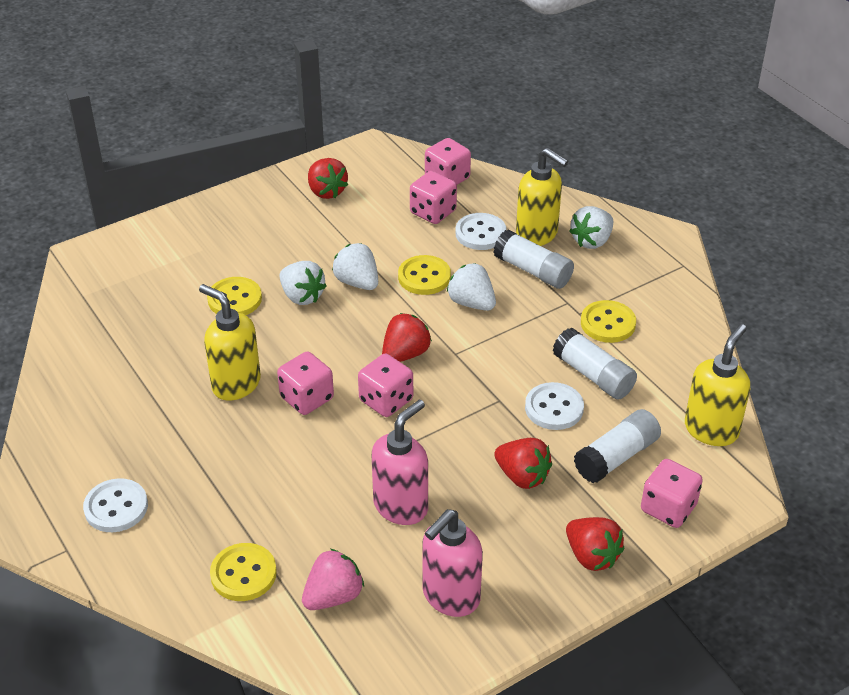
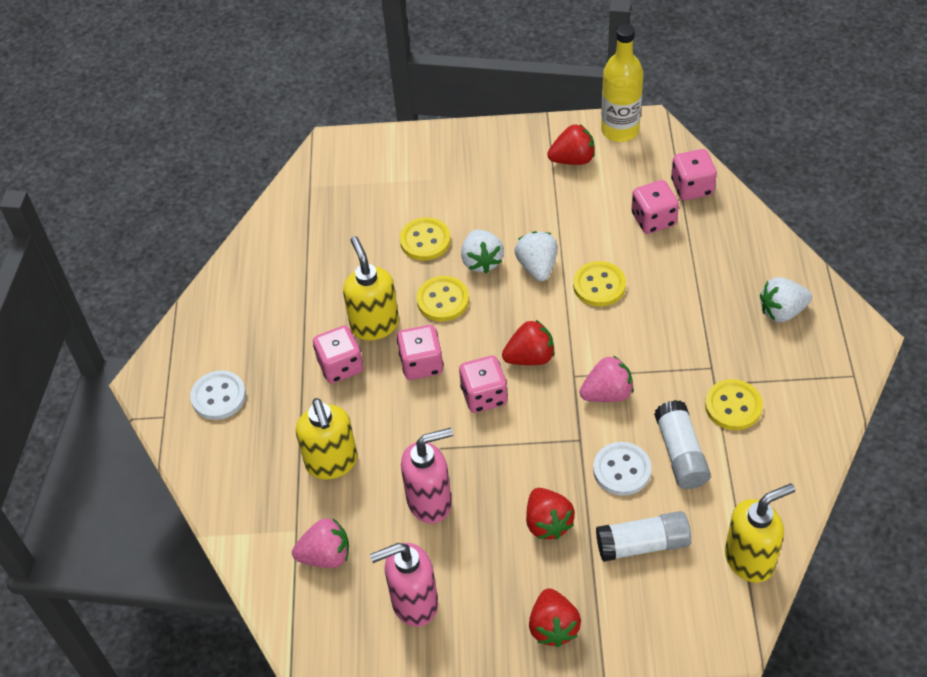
camera: 35 degrees right, 10 degrees up
(243, 574) = (273, 501): yellow button -> yellow button (443, 300)
(326, 191) = (573, 159): red strawberry -> red strawberry turned 105 degrees counterclockwise
(352, 157) = (620, 130): none -> yellow bottle
(471, 303) = (623, 330): white strawberry -> none
(480, 233) = (682, 260): white button -> none
(495, 355) = (607, 393): none -> pink strawberry
(533, 271) = (702, 320): white glue stick -> none
(537, 235) = (734, 283): yellow soap dispenser -> yellow soap dispenser (332, 463)
(668, 508) = (652, 616): pink dice -> pink dice (340, 366)

